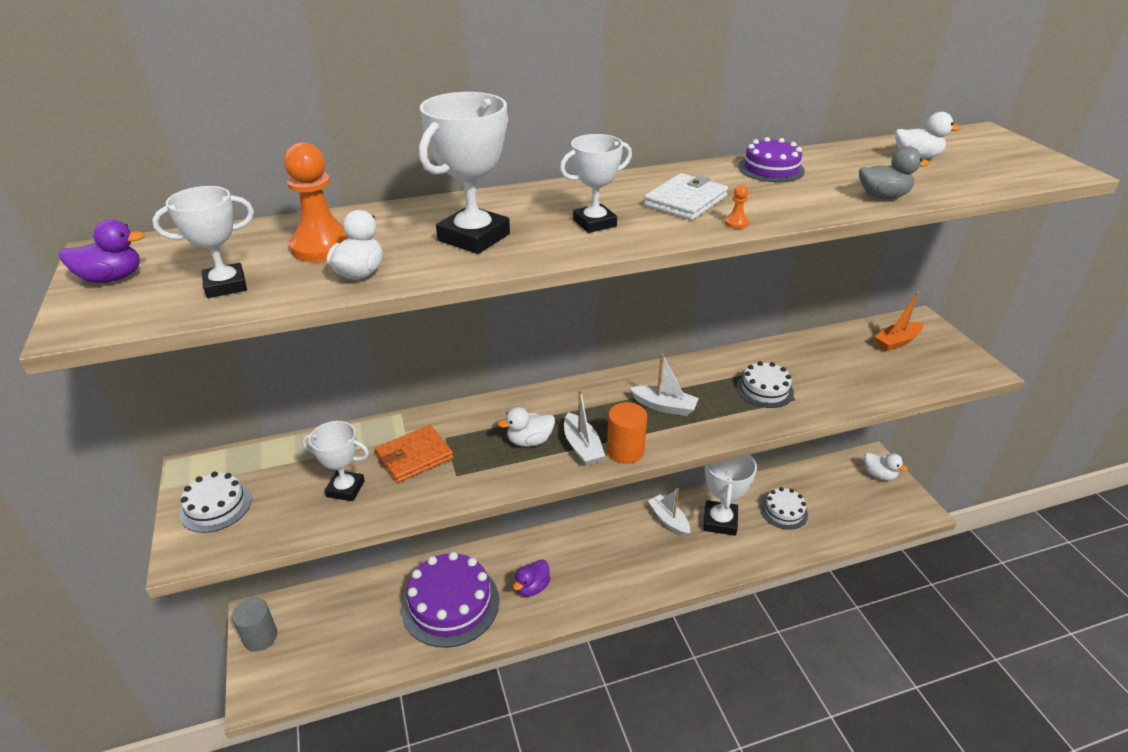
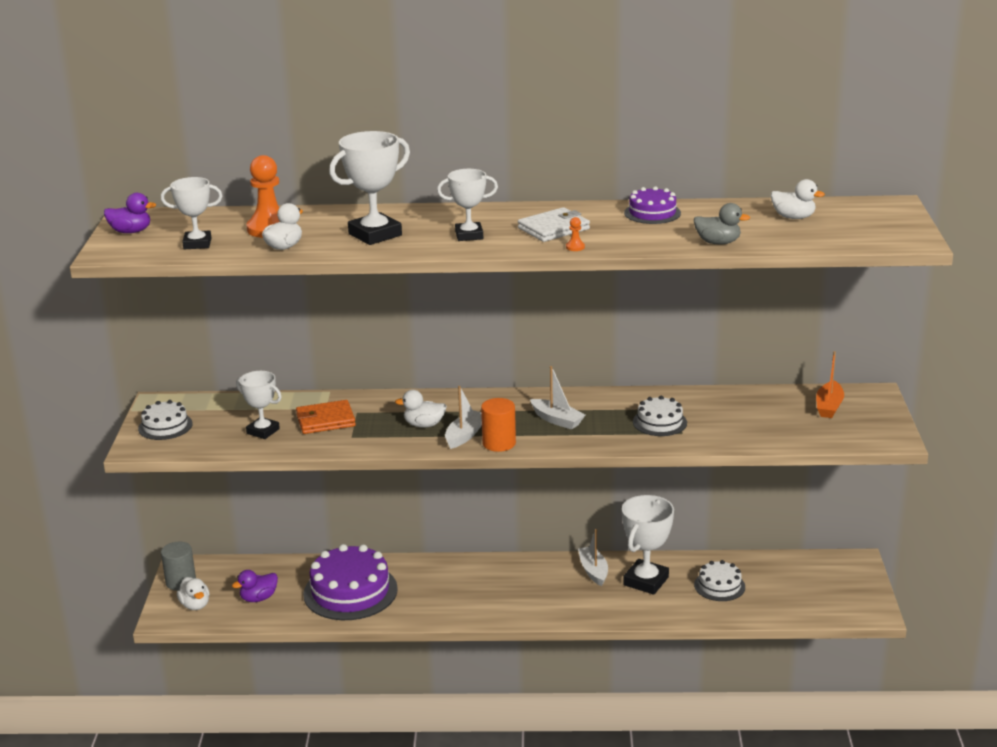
camera: 20 degrees right, 10 degrees down
(532, 587) = (430, 594): purple duck -> purple duck (258, 598)
(582, 447) = (465, 435): white boat -> white boat turned 150 degrees counterclockwise
(879, 475) = (851, 576): white duck -> white duck (195, 605)
(897, 342) = (829, 406): orange boat -> orange boat turned 60 degrees counterclockwise

